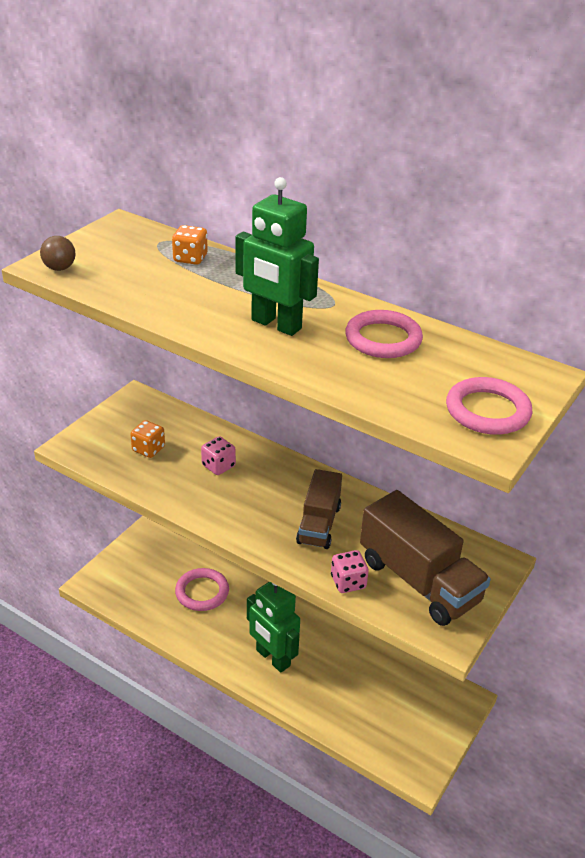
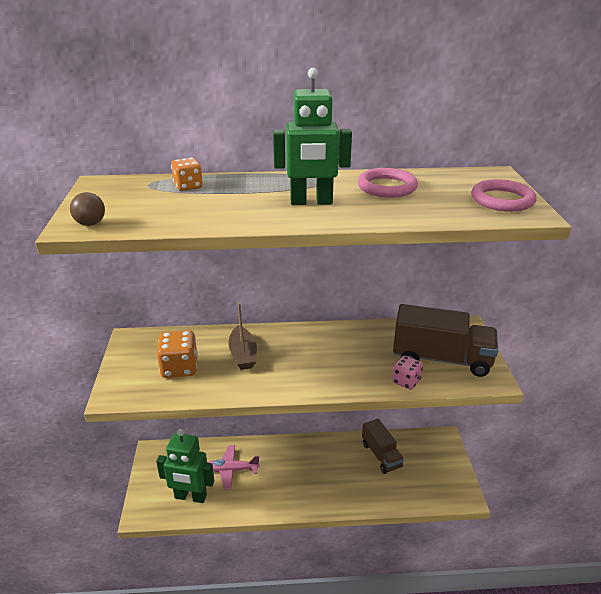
camera: 35 degrees left, 5 degrees down
(148, 449) = (179, 368): orange dice -> orange dice, size x1.56
(202, 592) = (231, 470): pink ring -> pink plane
(218, 466) = (243, 354): pink dice -> brown boat
(272, 658) = (318, 484): green robot -> green robot (190, 497)
(319, 524) = (349, 357): brown truck -> brown truck (381, 455)

